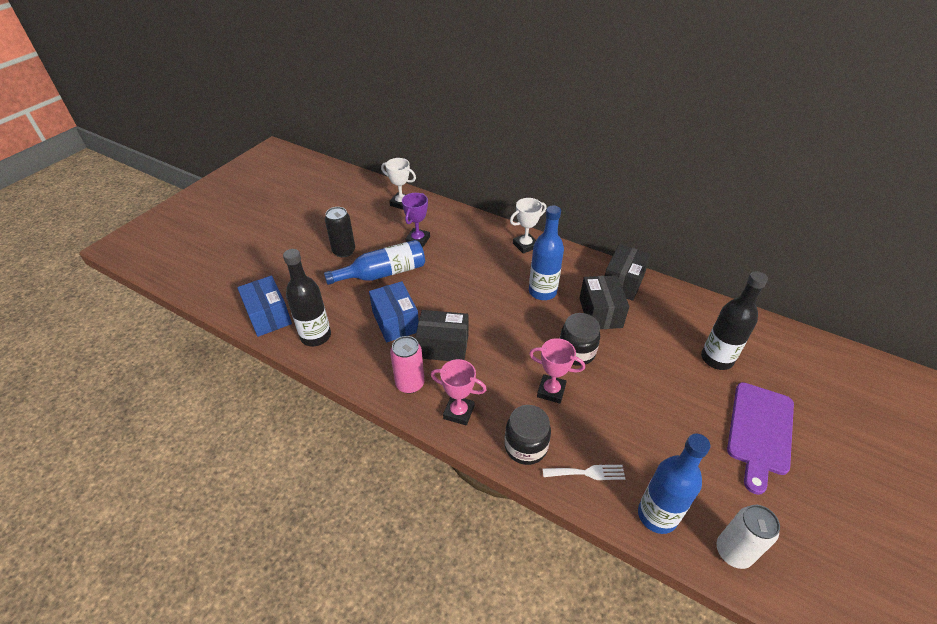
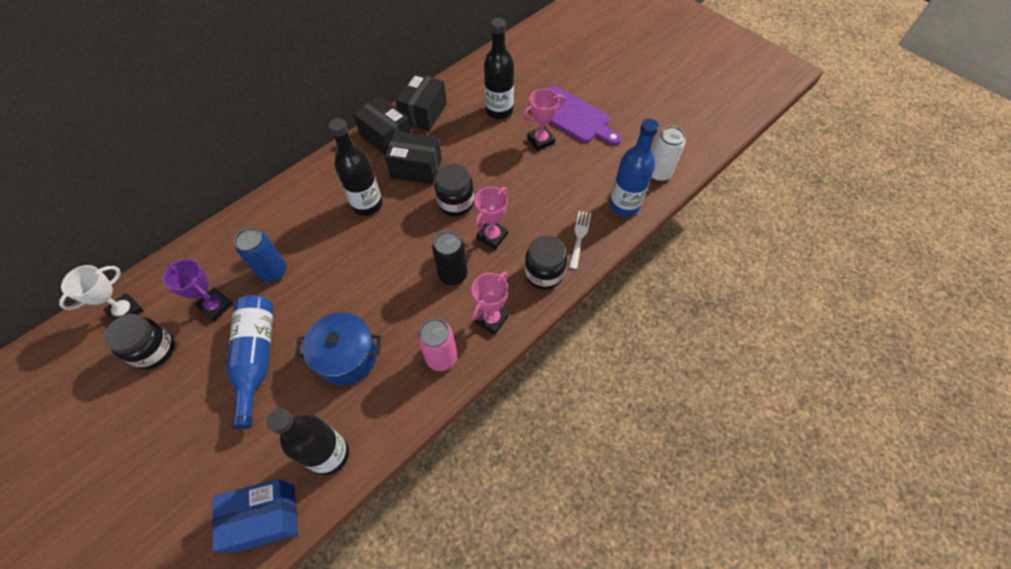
camera: 75 degrees left, 15 degrees up
(344, 251) = (185, 402): black can -> black can (453, 274)
(377, 225) = (154, 350): none -> black jar
(395, 322) = (347, 357): blue box -> blue pot
(443, 346) = (403, 315): black box -> black box (424, 113)
(456, 258) = (273, 271): none -> blue can
(525, 245) = (289, 198): white trophy -> none
(542, 292) = (367, 205): blue bottle -> black bottle
(700, 406) = (540, 140): none -> pink trophy

